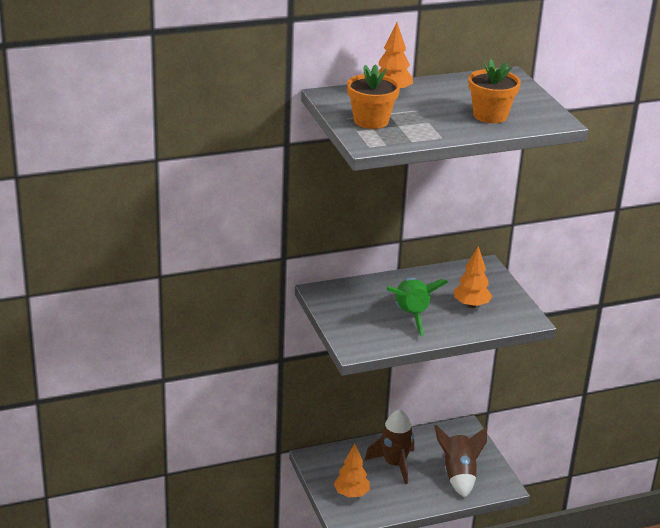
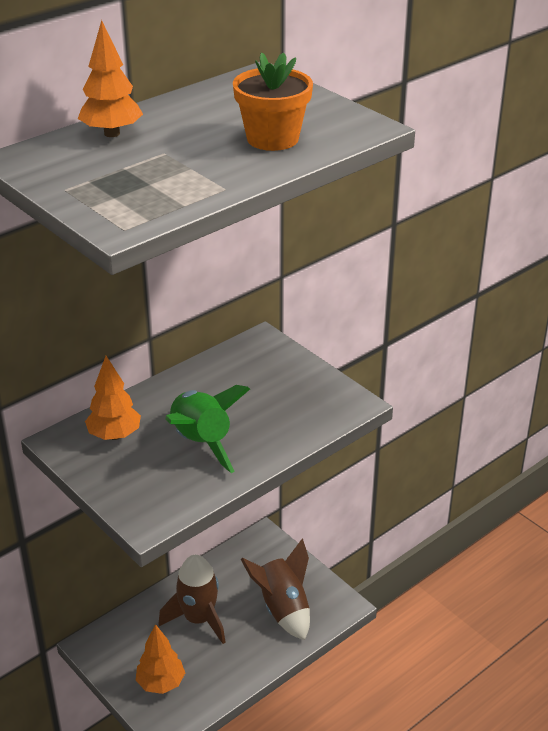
camera: 20 degrees left, 5 degrees up
(371, 121) = (104, 185): orange flower pot -> none
(471, 305) = (271, 404): orange tree -> orange tree (114, 435)

